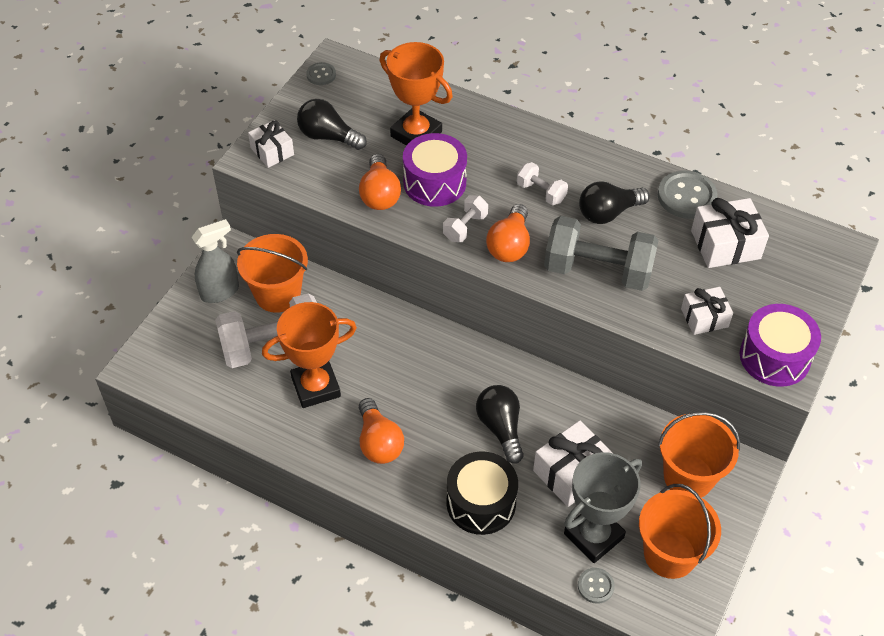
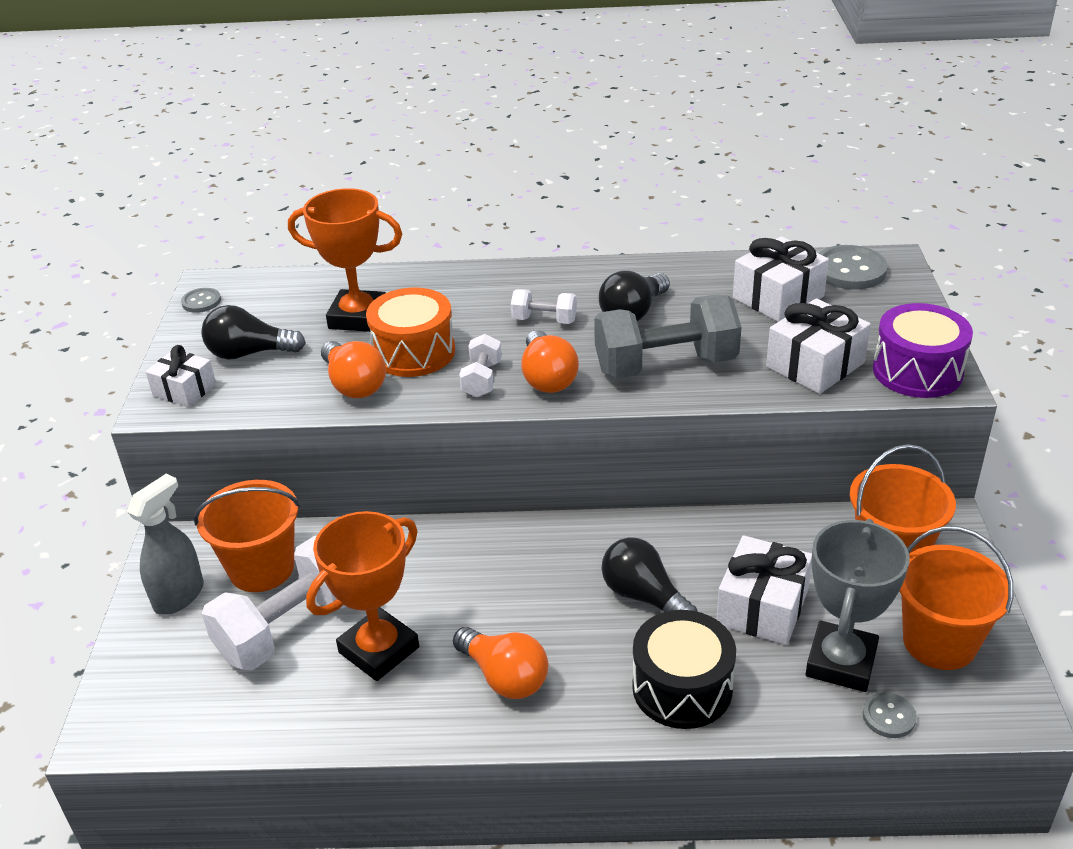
camera: 25 degrees left, 15 degrees down
(434, 183) = (413, 352): purple drum -> orange drum
(686, 196) = (702, 272): grey button -> grey button (849, 270)
(704, 318) = (815, 365): white gift -> white gift, size x1.56

